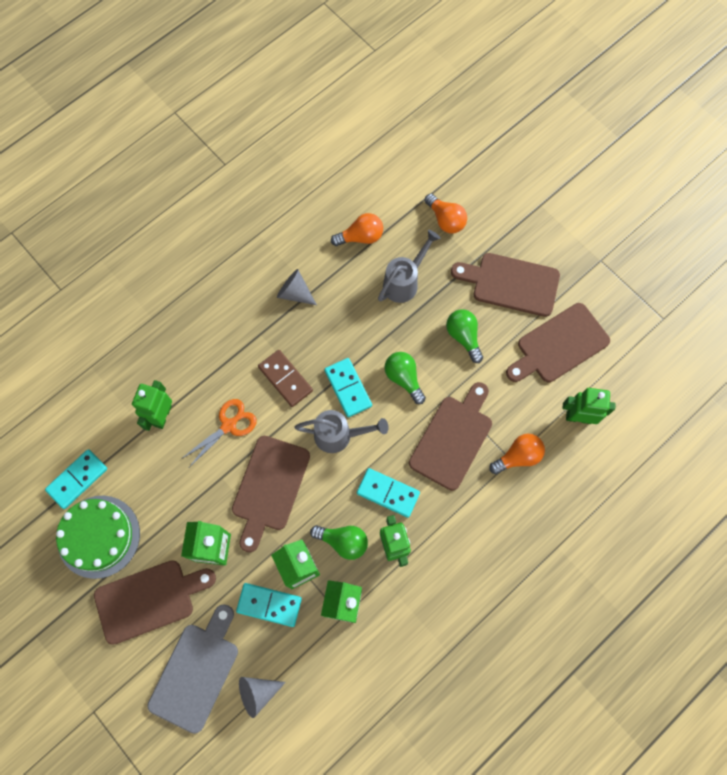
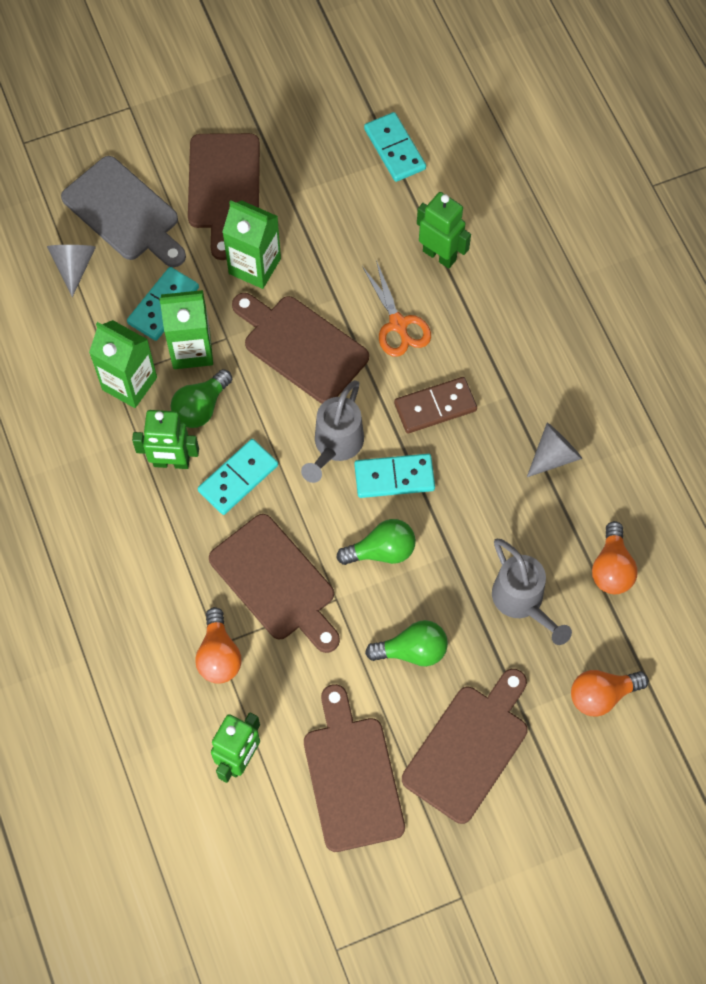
camera: 110 degrees right, 5 degrees down
(98, 536) = (318, 155): green cake -> none

